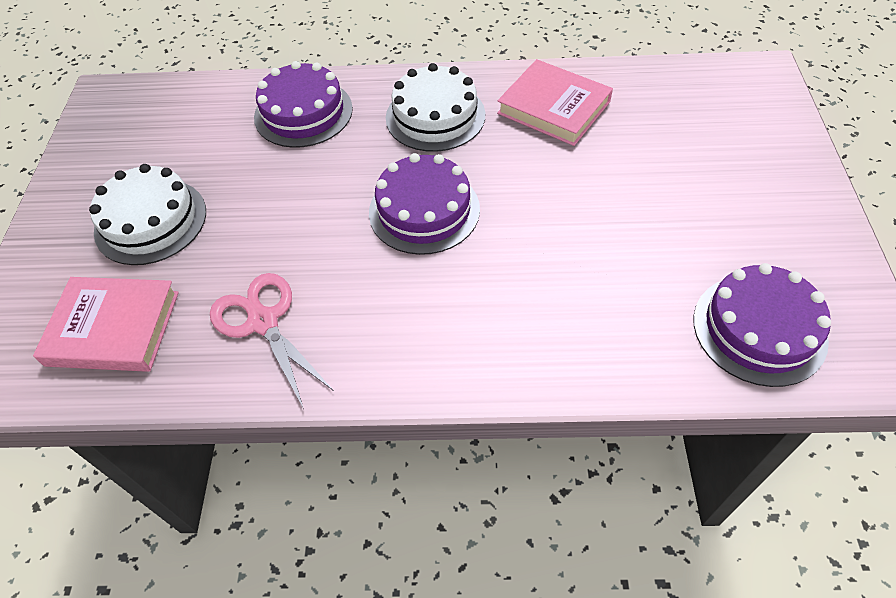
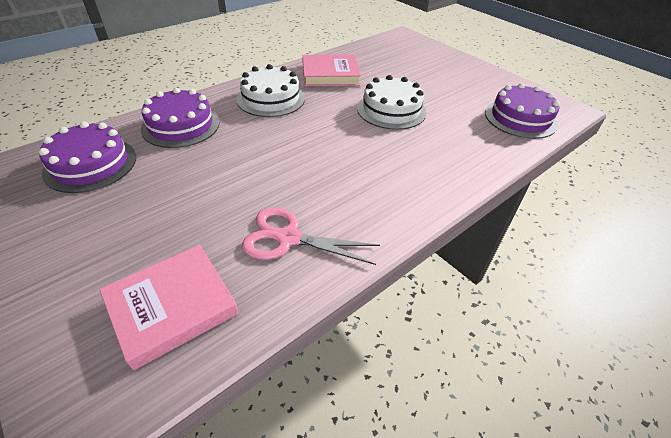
camera: 45 degrees left, 10 degrees down
(150, 221) = (126, 228): white cake -> white cake (391, 110)
(424, 210) = (318, 140): purple cake -> purple cake (90, 164)

